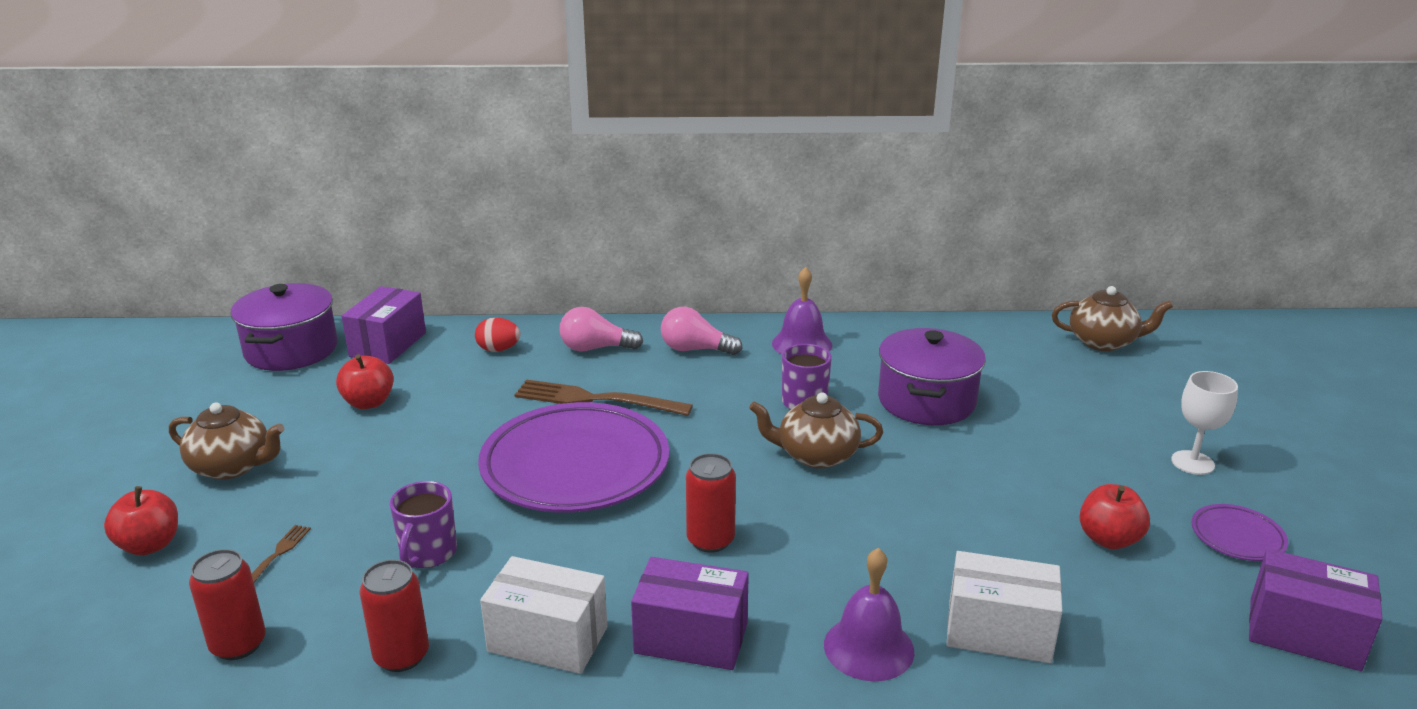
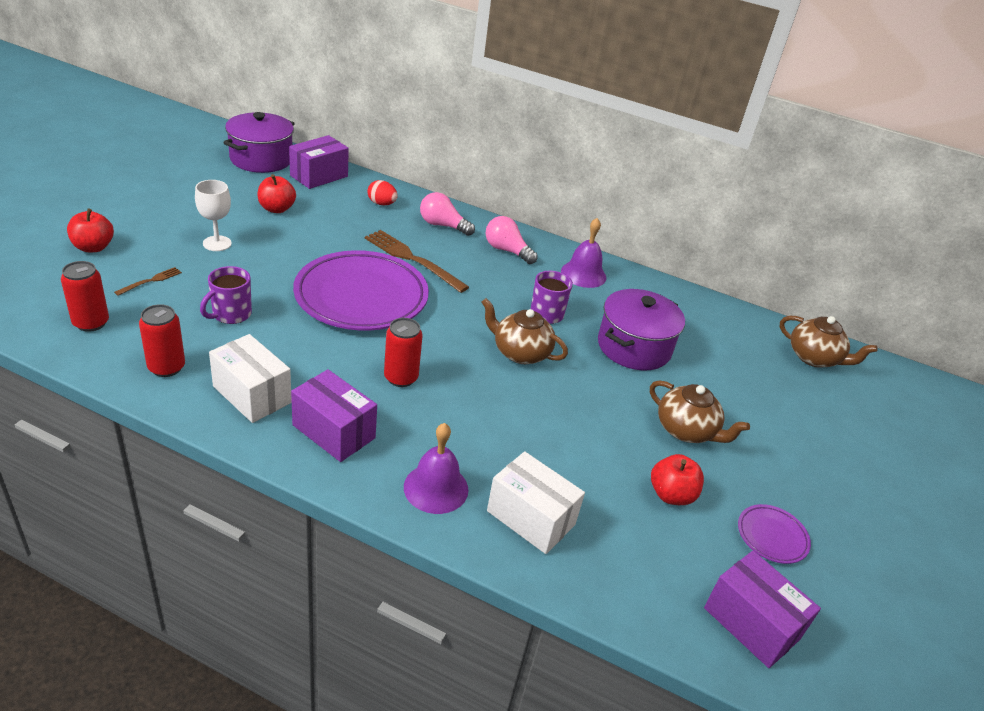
camera: 20 degrees right, 10 degrees up
(232, 467) = (171, 219): brown teapot -> brown teapot (686, 430)
(1192, 463) = (793, 471): white goblet -> white goblet (217, 243)

